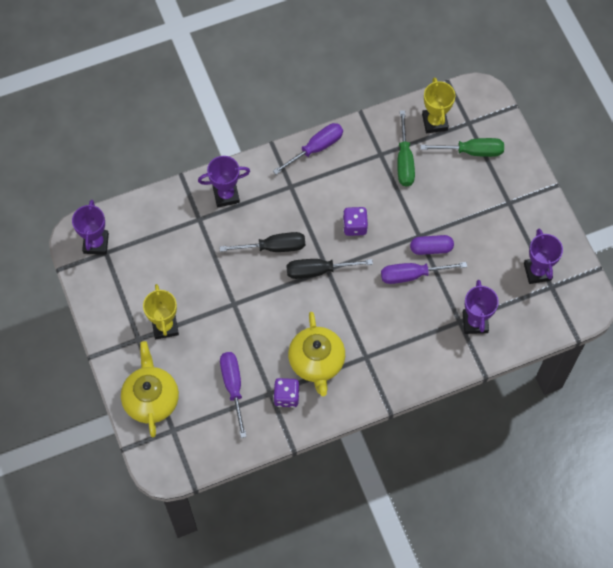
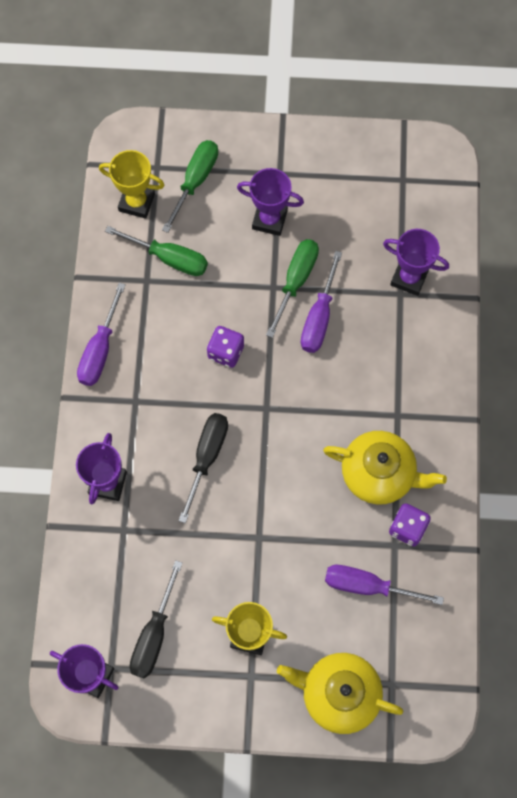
camera: 65 degrees left, 5 degrees up
(316, 148) = (100, 349): purple screwdriver -> purple screwdriver turned 150 degrees counterclockwise
(318, 271) = (263, 419): black screwdriver -> black screwdriver (154, 634)
(431, 248) = (295, 281): purple capsule -> green screwdriver
(537, 271) = (378, 185): purple trophy -> purple trophy (269, 220)

